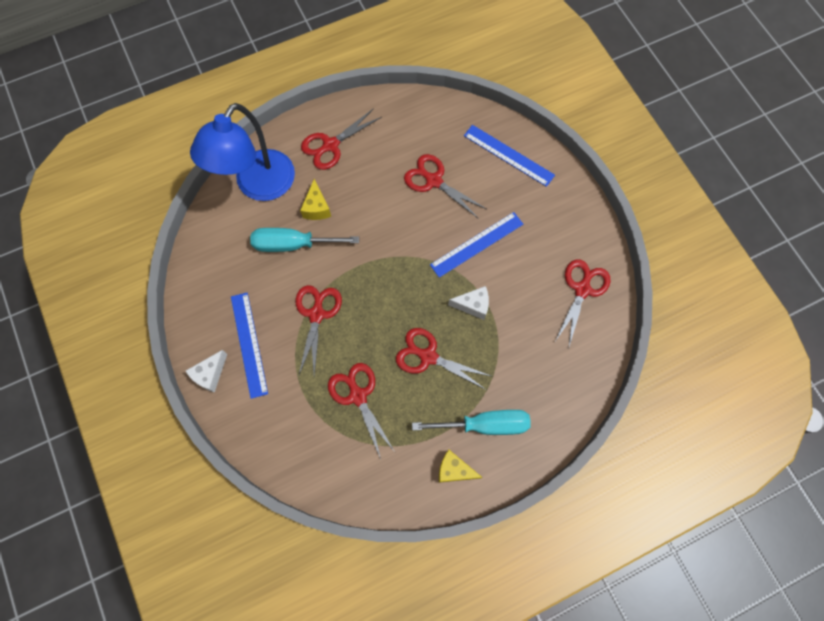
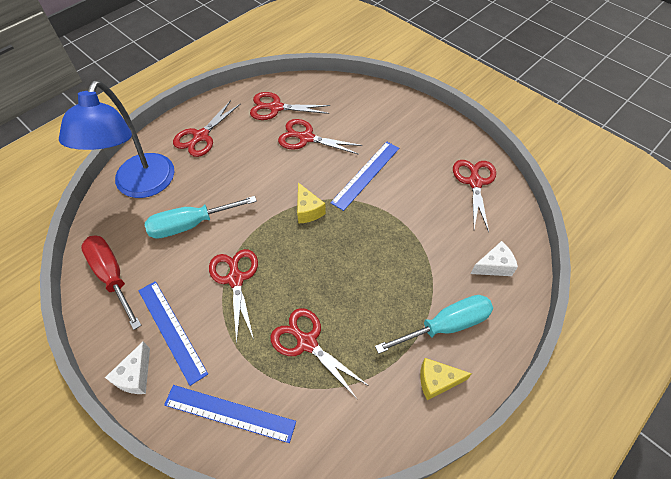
camera: 20 degrees left, 15 degrees down
(212, 274) = (112, 276): none -> red screwdriver
(317, 208) = (204, 188): yellow cheese -> yellow cheese (308, 210)
(428, 356) = (363, 281): red scissors -> red scissors (276, 108)
(473, 305) = (385, 224): white cheese -> white cheese (494, 266)
(508, 155) = (362, 103): blue ruler -> blue ruler (229, 413)

